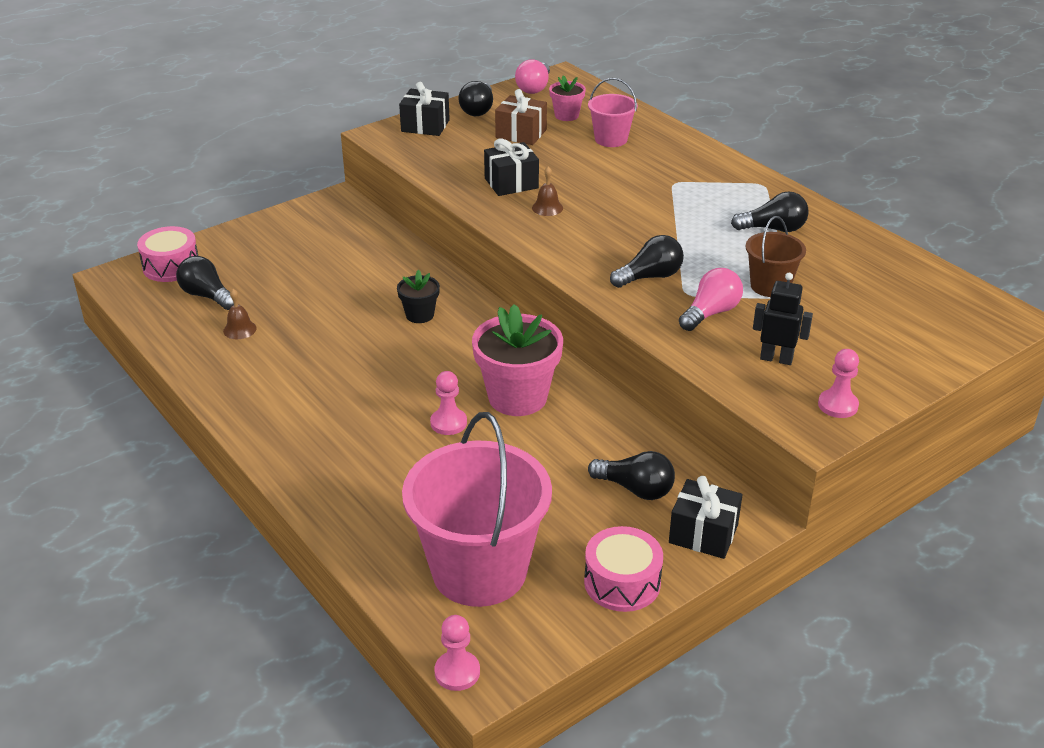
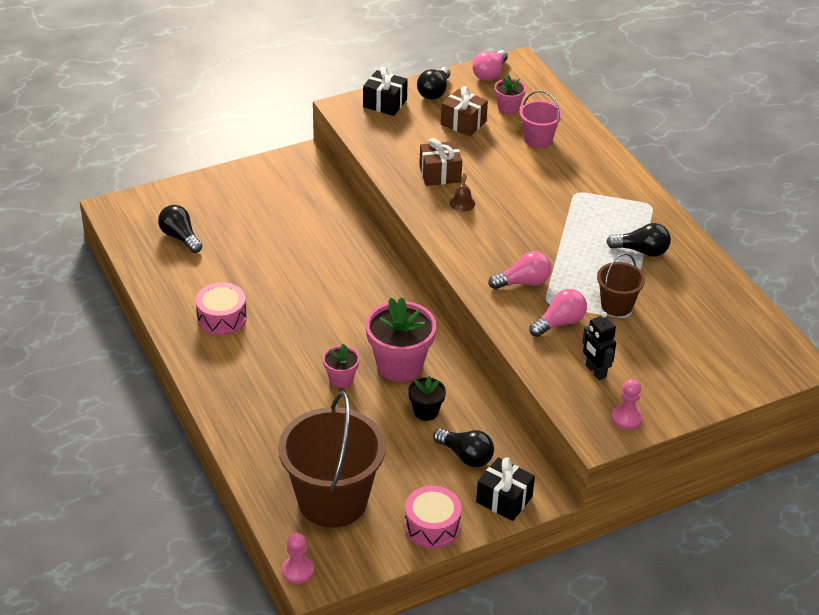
camera: 10 degrees right, 5 degrees up
(171, 266) = (157, 205): pink drum -> pink drum (222, 318)
(239, 329) = (200, 272): brown bell -> none
(420, 315) = (343, 280): black flower pot -> black flower pot (426, 411)
(448, 423) = (341, 379): pink pawn -> pink flower pot
(479, 571) = (332, 500): pink bucket -> brown bucket
(511, 183) = (440, 174): black gift -> brown gift
(650, 277) = (523, 282): black light bulb -> pink light bulb
(776, 359) = (595, 371): black robot -> black robot turned 150 degrees counterclockwise

